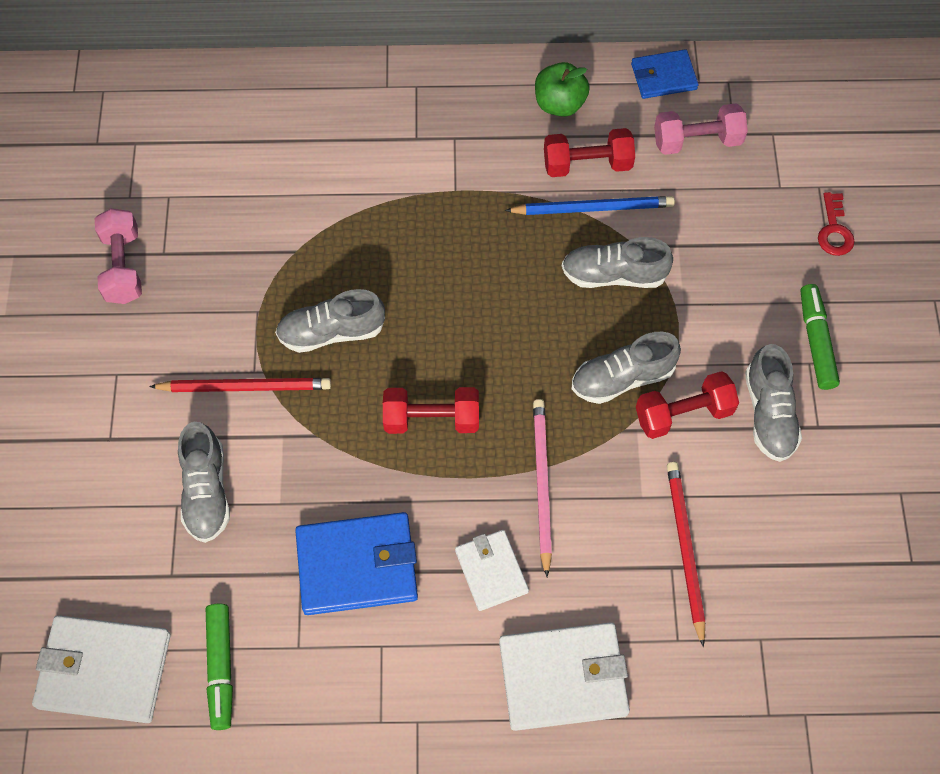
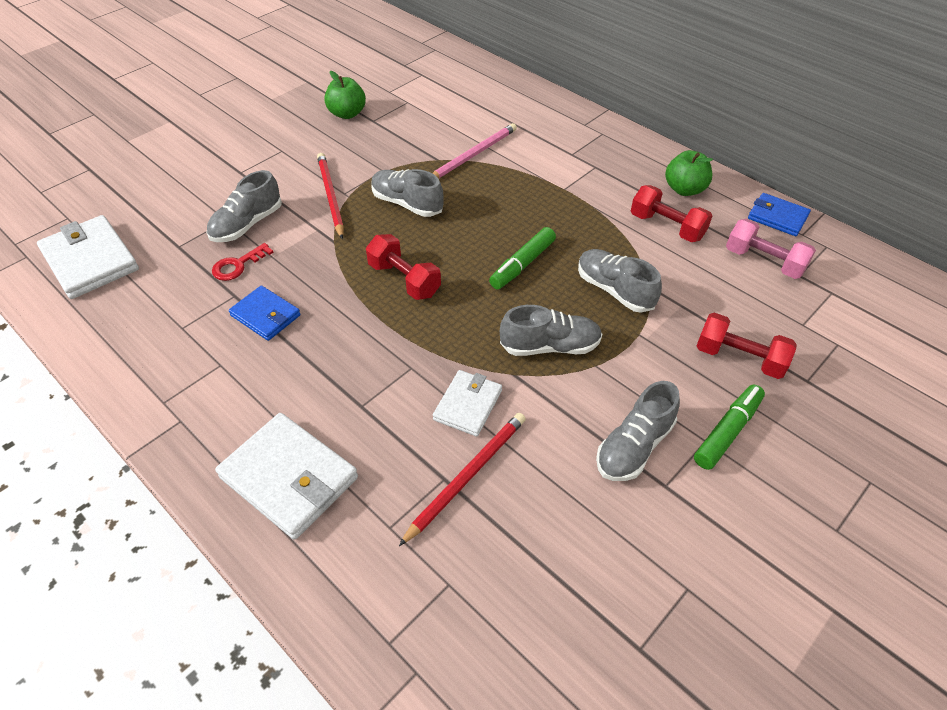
camera: 45 degrees right, 15 degrees down
(123, 266) = (347, 114): pink dumbbell -> green apple
(221, 668) = (135, 304): green marker -> green marker (522, 264)
(245, 387) = (330, 196): red pencil -> red pencil turned 150 degrees counterclockwise
(357, 565) = (265, 315): blue wallet -> blue wallet, size x0.60
(491, 571) = (330, 380): white wallet -> white wallet (468, 405)
(541, 484) = (423, 361): pink pencil -> pink pencil (473, 155)
(593, 208) = (643, 249): blue pencil -> none
(622, 378) = (550, 346): grey shoe -> grey shoe turned 150 degrees clockwise
(683, 414) = (568, 397): red dumbbell -> red dumbbell (739, 358)
(834, 230) = (822, 377): red key -> red key (238, 265)

